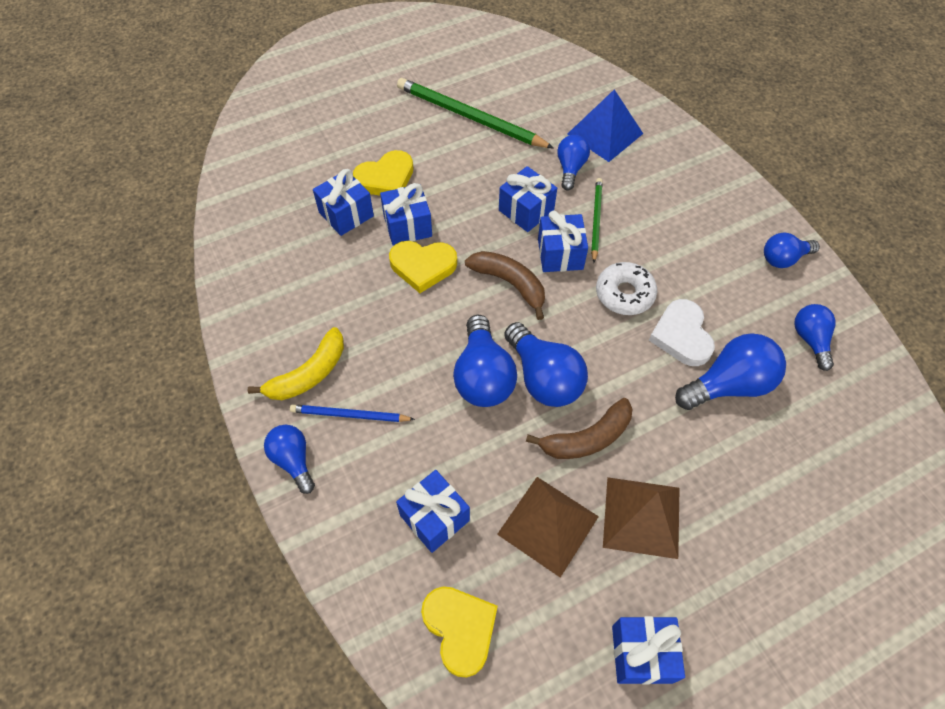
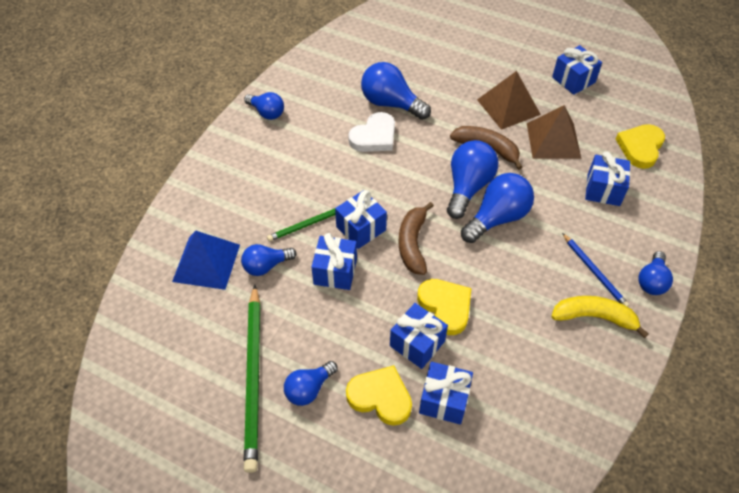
camera: 125 degrees left, 5 degrees down
(624, 294) = (365, 177): white donut -> none
(810, 340) = (325, 81): blue light bulb -> blue light bulb (309, 389)

